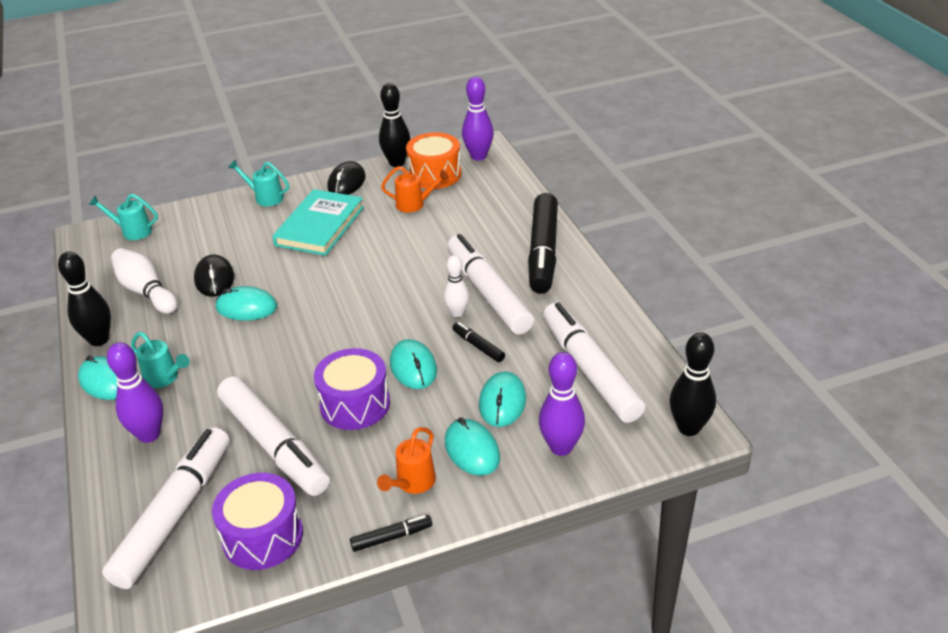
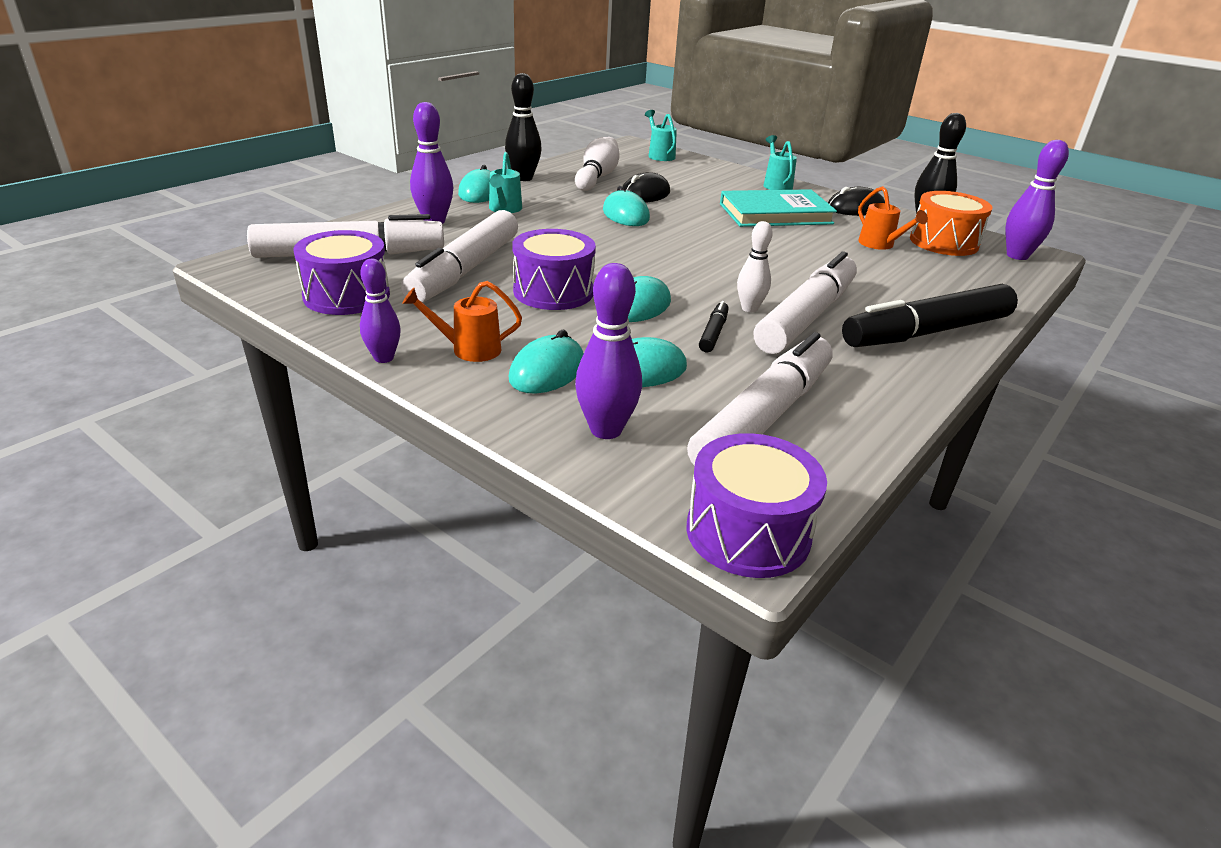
camera: 55 degrees right, 5 degrees down
(392, 537) = (384, 358): black marker -> purple bowling pin
(689, 428) = (748, 532): black bowling pin -> purple drum

